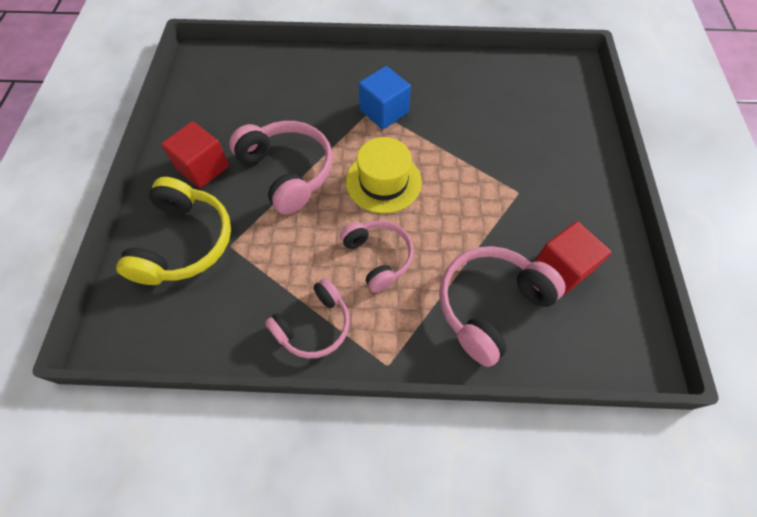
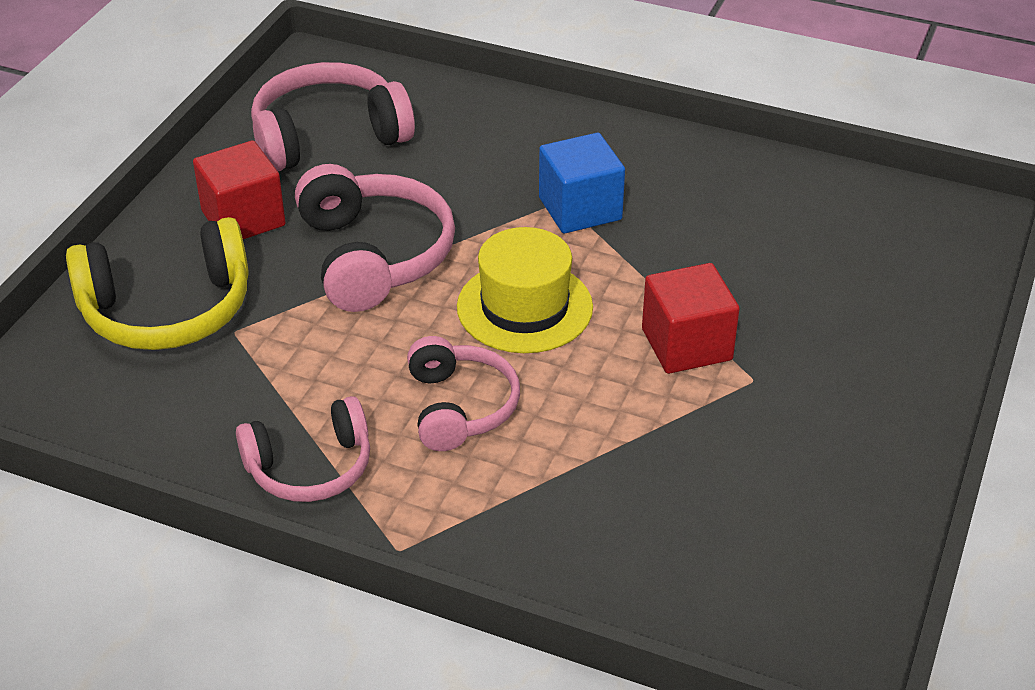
camera: 20 degrees right, 20 degrees down
(184, 242) = (167, 309): yellow headphones -> yellow headphones turned 45 degrees clockwise
(491, 306) = (611, 521): pink headphones -> pink headphones (328, 137)
(562, 268) = (768, 504): red cube -> red cube (686, 344)

